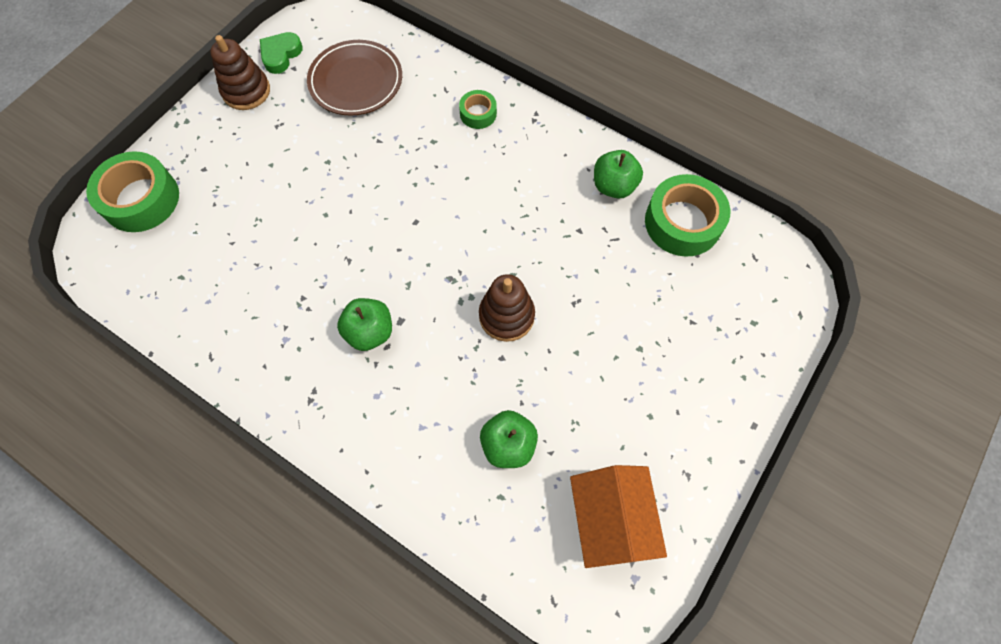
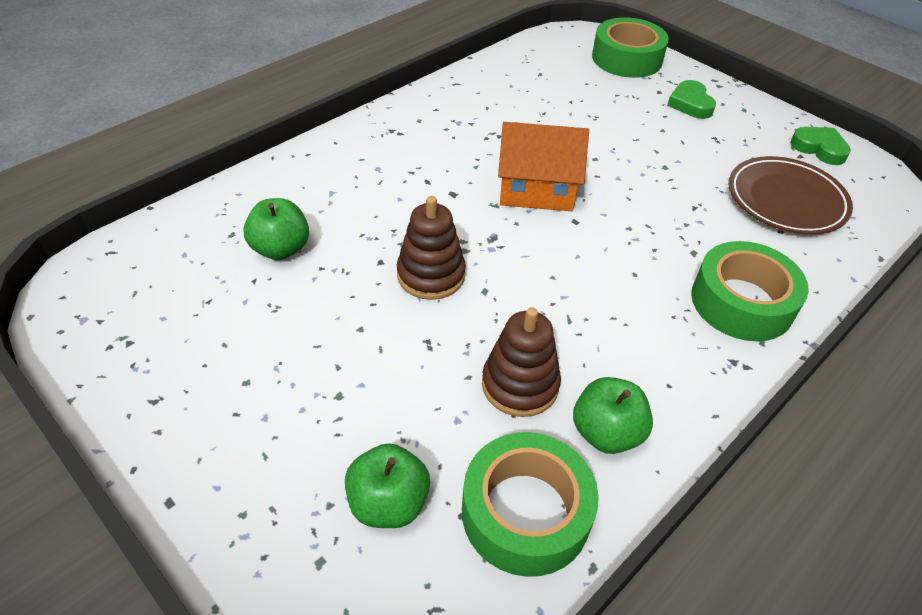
camera: 100 degrees right, 20 degrees down
(223, 143) = (690, 104): none -> green heart
(246, 91) = (761, 122): brown stacking toy -> brown stacking toy (520, 385)
(370, 332) = (447, 172): green apple -> green apple (388, 503)
(478, 113) = (742, 302): green tape -> green tape, size x1.92
(610, 519) = (154, 313): orange house -> orange house (536, 190)

